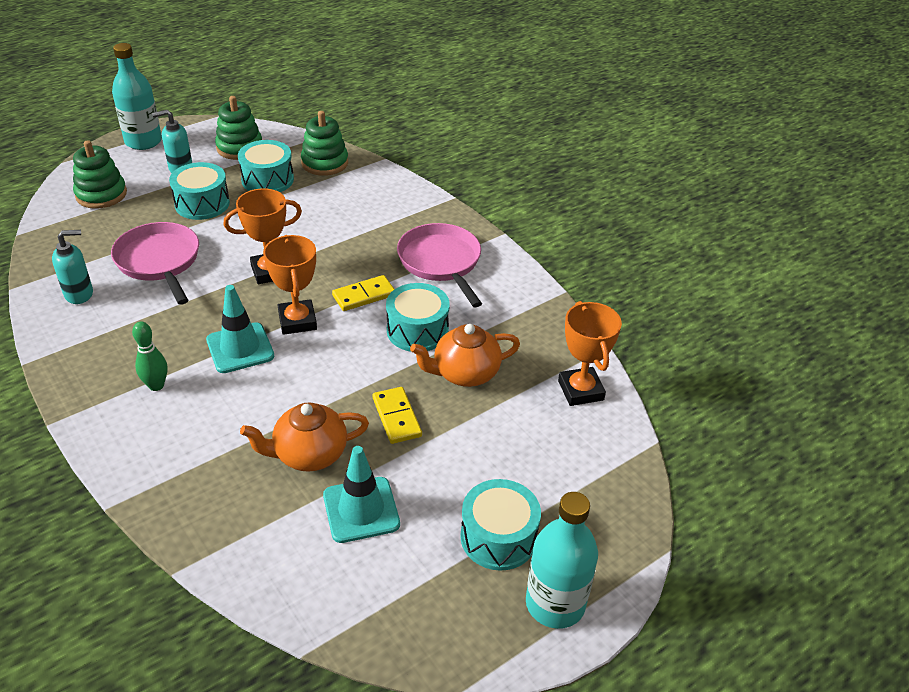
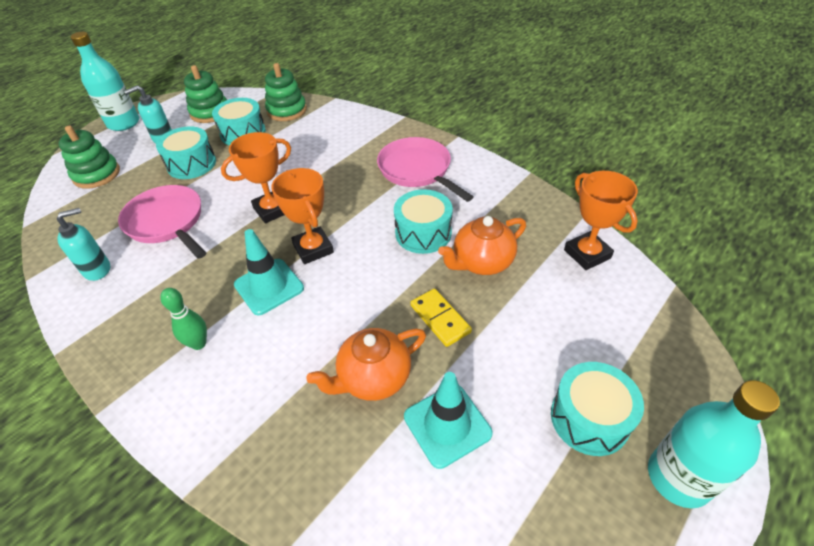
camera: 10 degrees left, 5 degrees up
(364, 295) = (363, 213): yellow domino -> none

